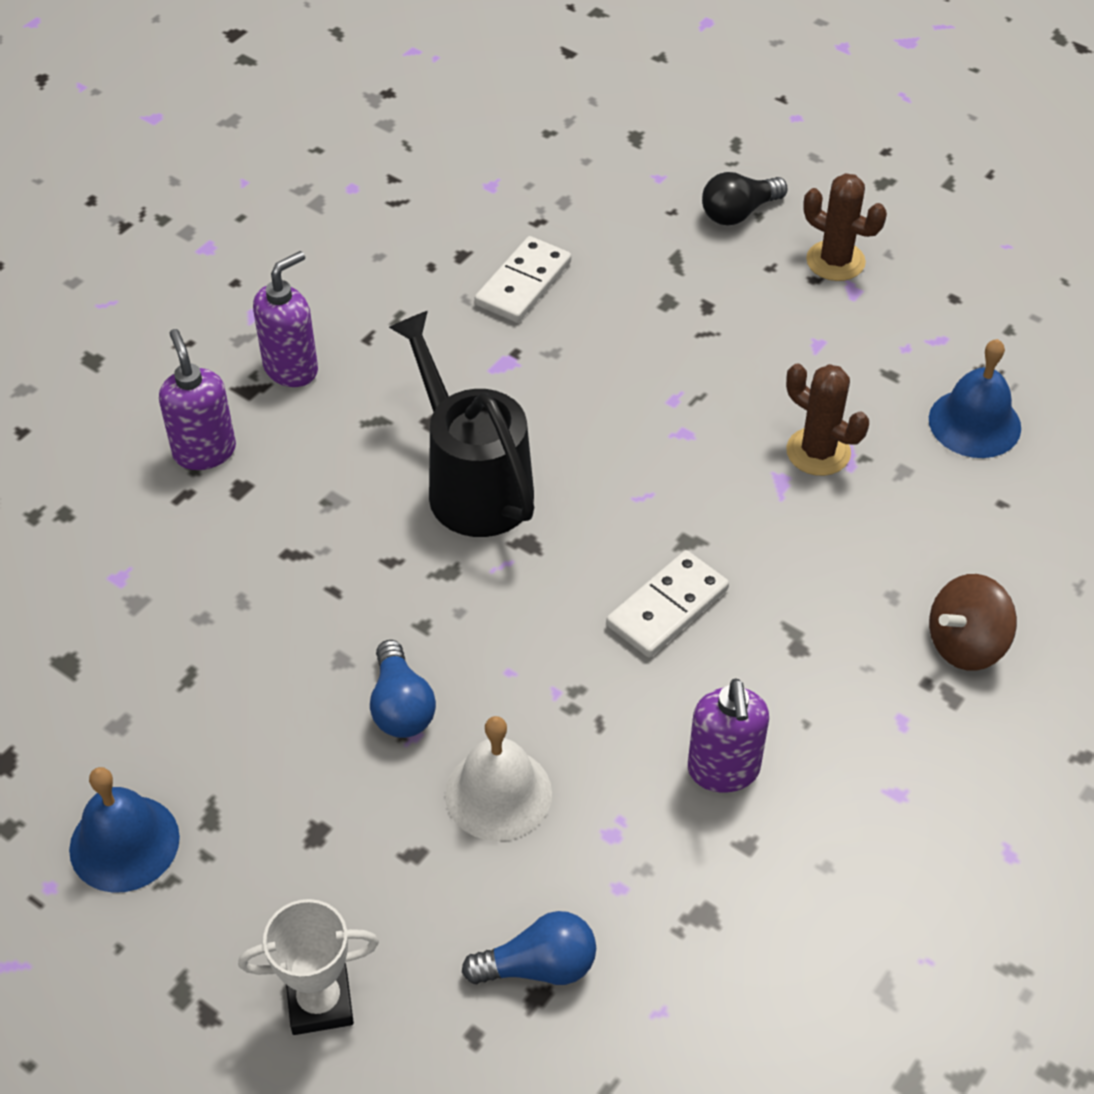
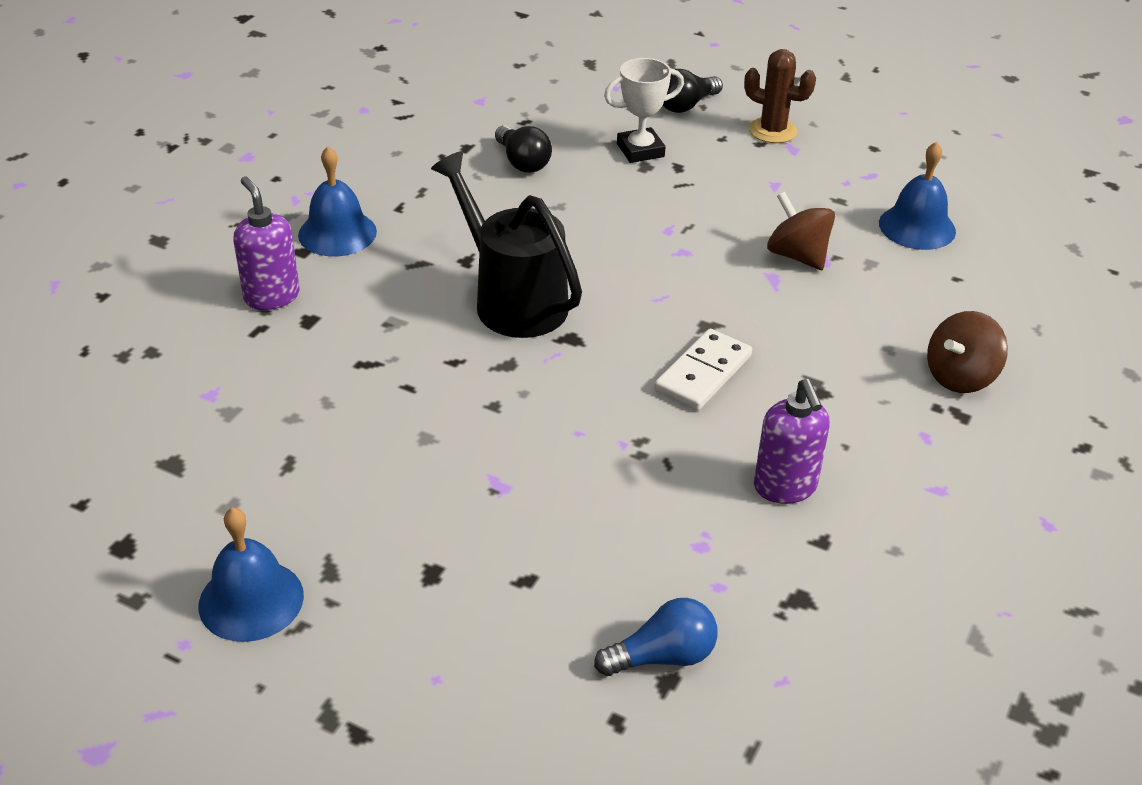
camera: 10 degrees left, 10 degrees down
(291, 368) = (337, 233): purple soap dispenser -> blue bell
(320, 1002) = (464, 710): white trophy -> white trophy (640, 150)
(401, 706) = (488, 467): blue light bulb -> none
(498, 793) = (591, 524): white bell -> none
(523, 283) = (522, 162): white domino -> black light bulb
(818, 452) = (797, 256): brown cactus -> brown spinning top

